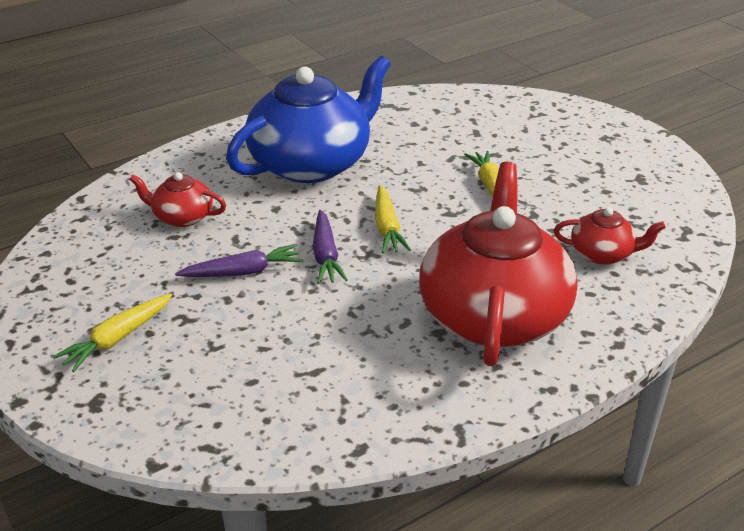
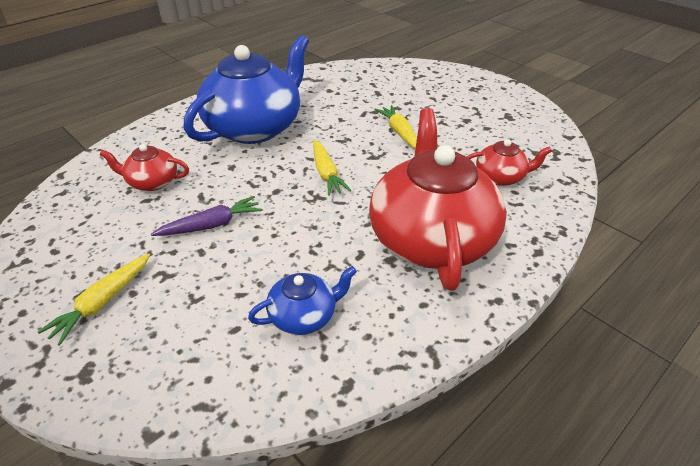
camera: 10 degrees left, 5 degrees up
(326, 255) = (280, 202): purple carrot -> none
(328, 378) = (304, 316): none -> blue teapot

